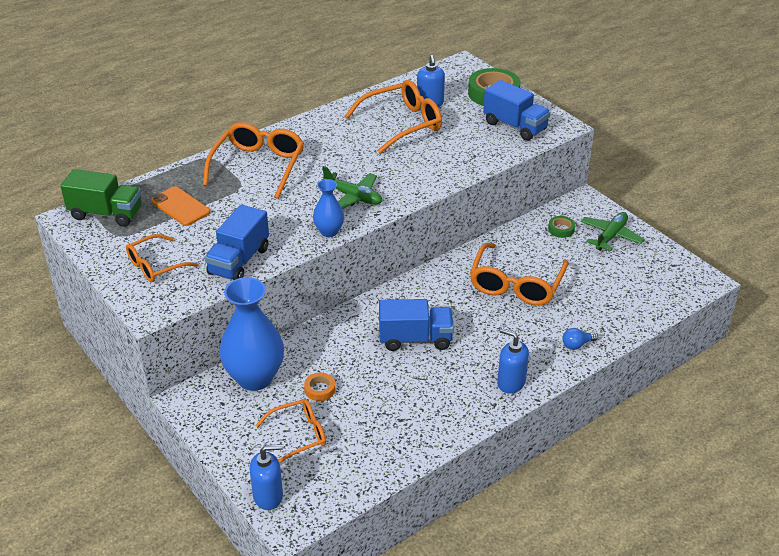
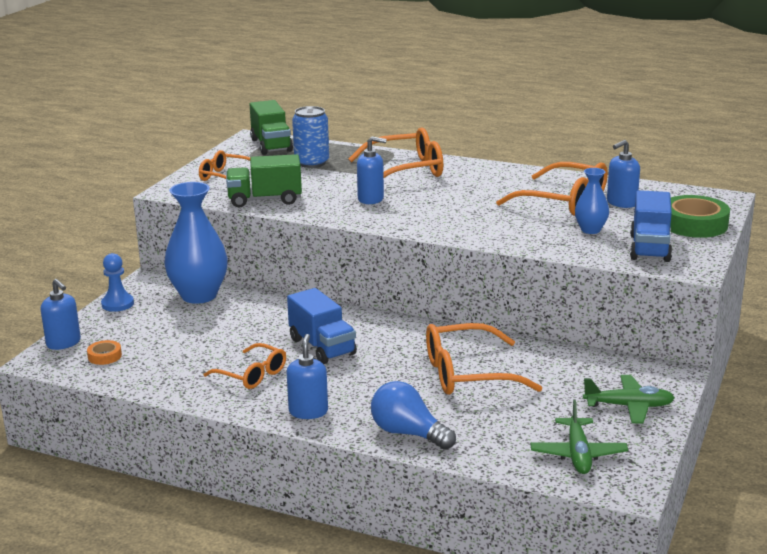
camera: 60 degrees right, 15 degrees down
(180, 207) = (312, 163): orange phone -> blue can
(220, 436) = (117, 304): none -> blue pawn
(239, 261) = (265, 200): blue truck -> green truck
(299, 435) = (145, 334): orange glasses -> orange glasses (252, 375)
(300, 206) = (371, 199): none -> blue soap dispenser
(319, 389) = (210, 325): orange tape -> orange tape (104, 356)
(329, 231) = (348, 218): blue vase -> blue vase (590, 230)
(353, 197) = (413, 214): green plane -> green plane (578, 454)
(561, 229) = (598, 374): green tape -> none
(577, 345) = (408, 433): blue light bulb -> blue light bulb, size x1.91

